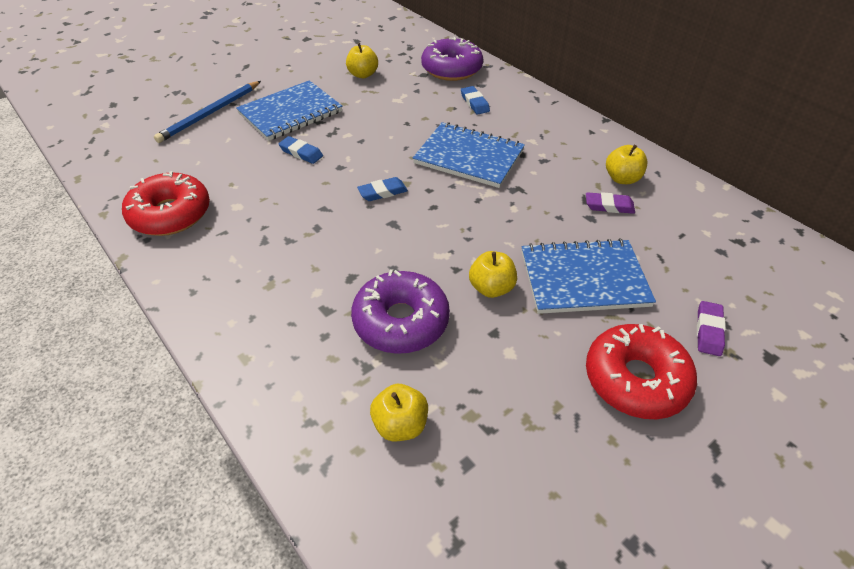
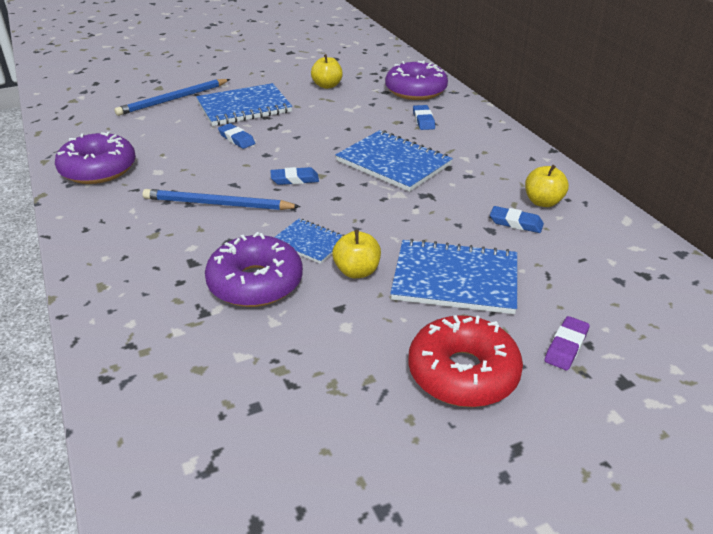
camera: 15 degrees right, 10 degrees down
(170, 214) = (98, 169): red donut -> purple donut
(318, 235) = (217, 204): none -> blue pencil
(400, 425) = (209, 364): yellow apple -> none
(431, 264) = (309, 242): none -> blue notebook
(609, 206) = (516, 223): purple eraser -> blue eraser

